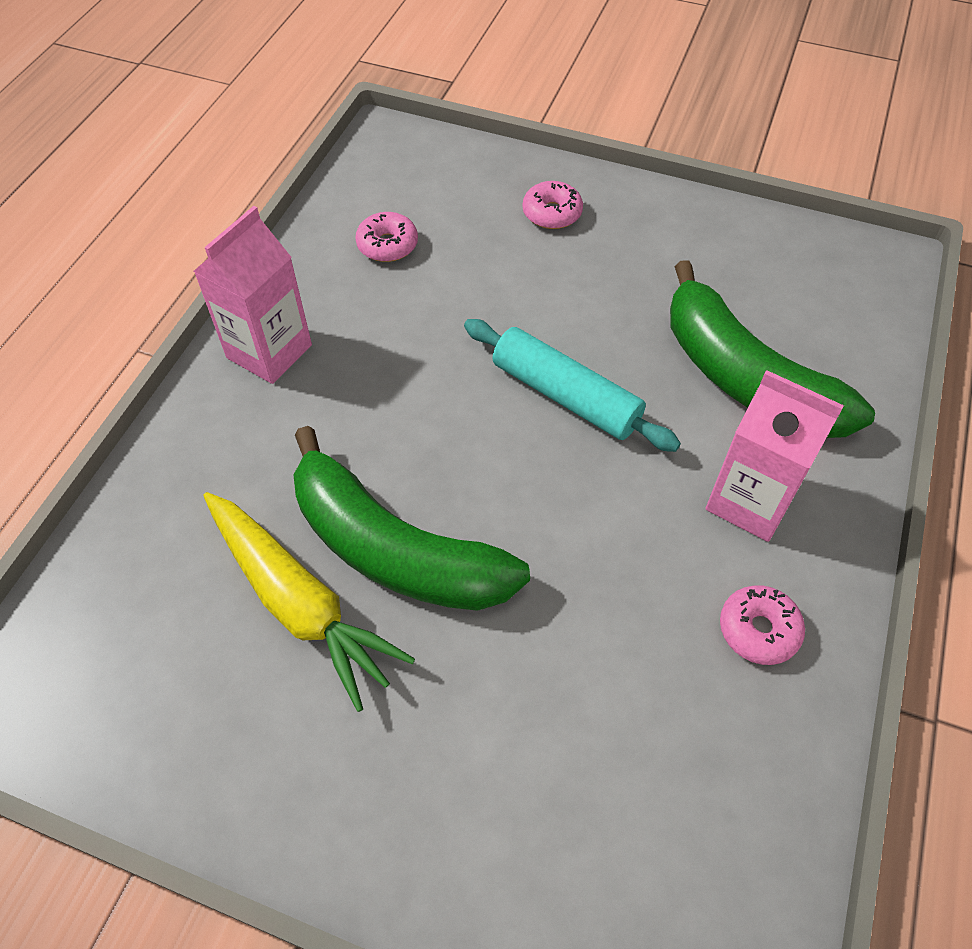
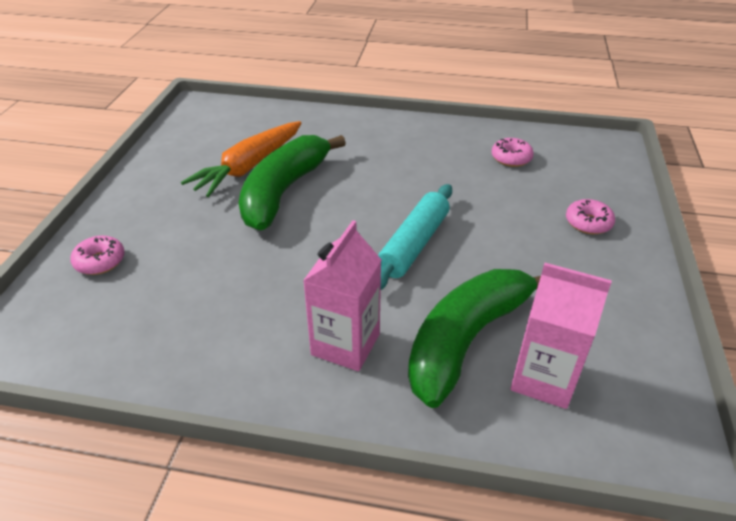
camera: 80 degrees right, 15 degrees down
(269, 351) = (406, 132): pink carton -> pink carton (543, 379)
(299, 602) = (249, 167): yellow carrot -> orange carrot
(758, 630) = (238, 350): pink donut -> pink donut (100, 261)

